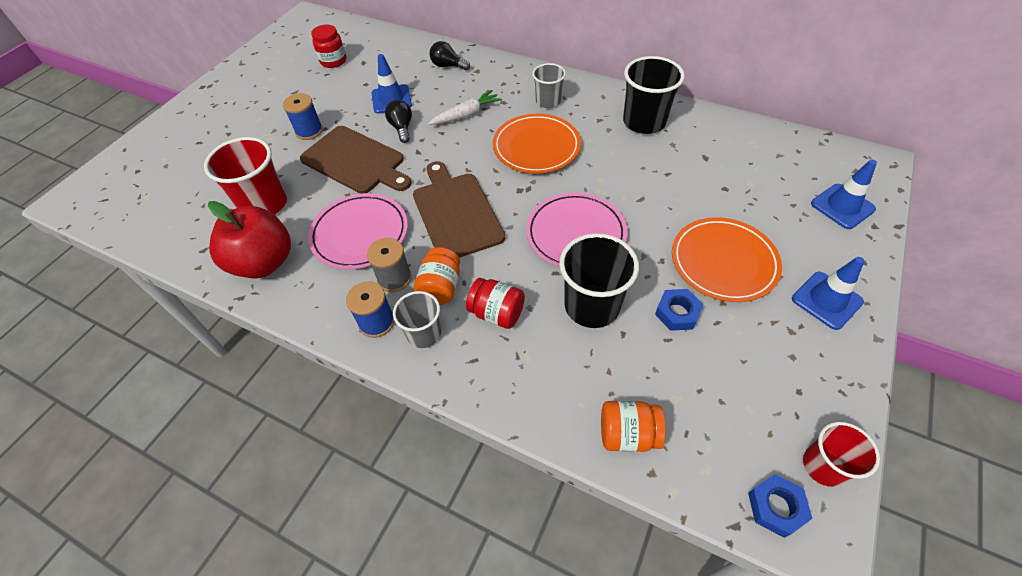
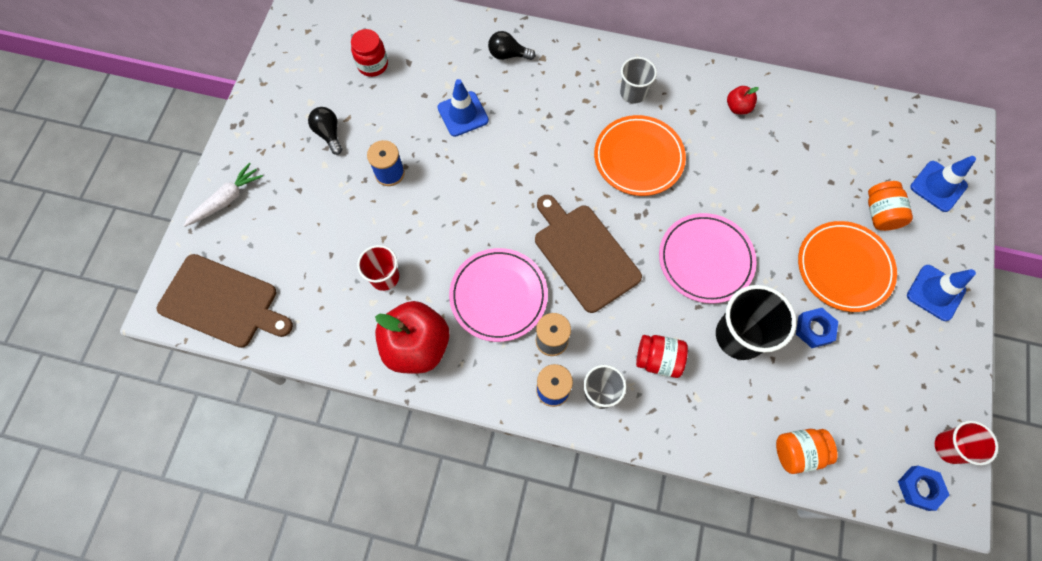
camera: 15 degrees left, 15 degrees up
(264, 204) = (384, 277): red cup -> red cup, size x0.61
(356, 161) = (457, 206): brown cutting board -> brown cutting board (222, 302)
(402, 128) = (489, 153): black light bulb -> black light bulb (329, 134)
(440, 287) = (598, 342): orange jar -> orange jar (880, 213)
(466, 115) = (552, 124): white carrot -> white carrot (226, 200)
(644, 122) = (738, 107): black cup -> red apple

